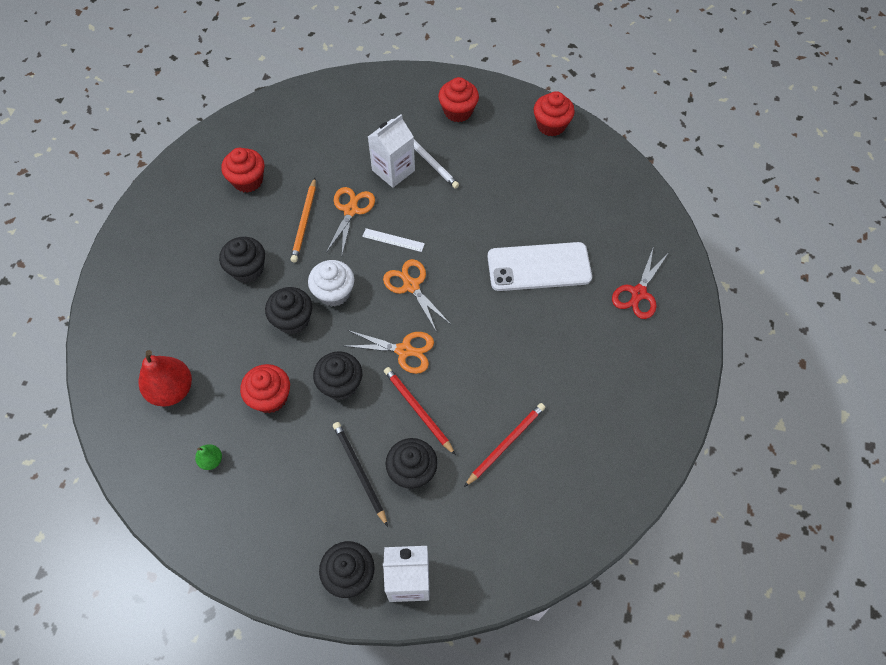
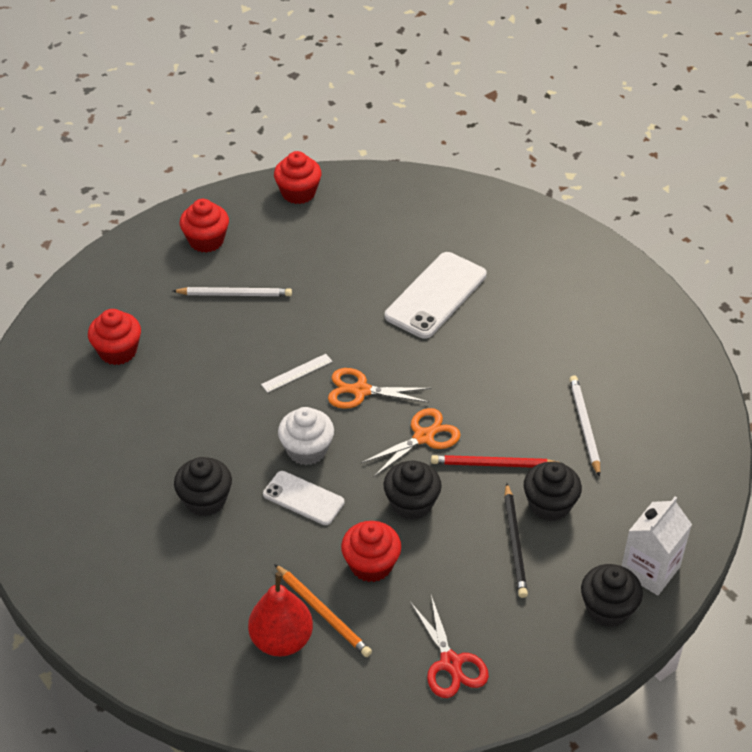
camera: 50 degrees left, 15 degrees down
(211, 460) = (394, 650): green pear -> none
(248, 180) = (96, 439): red cupcake -> red cupcake (118, 351)
(293, 320) = (303, 498): black cupcake -> white phone
(304, 222) = (200, 424): orange pencil -> orange pencil (323, 612)
(351, 210) = (227, 382): orange scissors -> none
(359, 472) = (515, 543): black pencil -> black pencil turned 105 degrees counterclockwise
(393, 170) = (218, 325): white carton -> none
(506, 444) = (584, 426): red pencil -> white pencil
(638, 293) = (528, 253): red scissors -> red scissors (451, 663)

